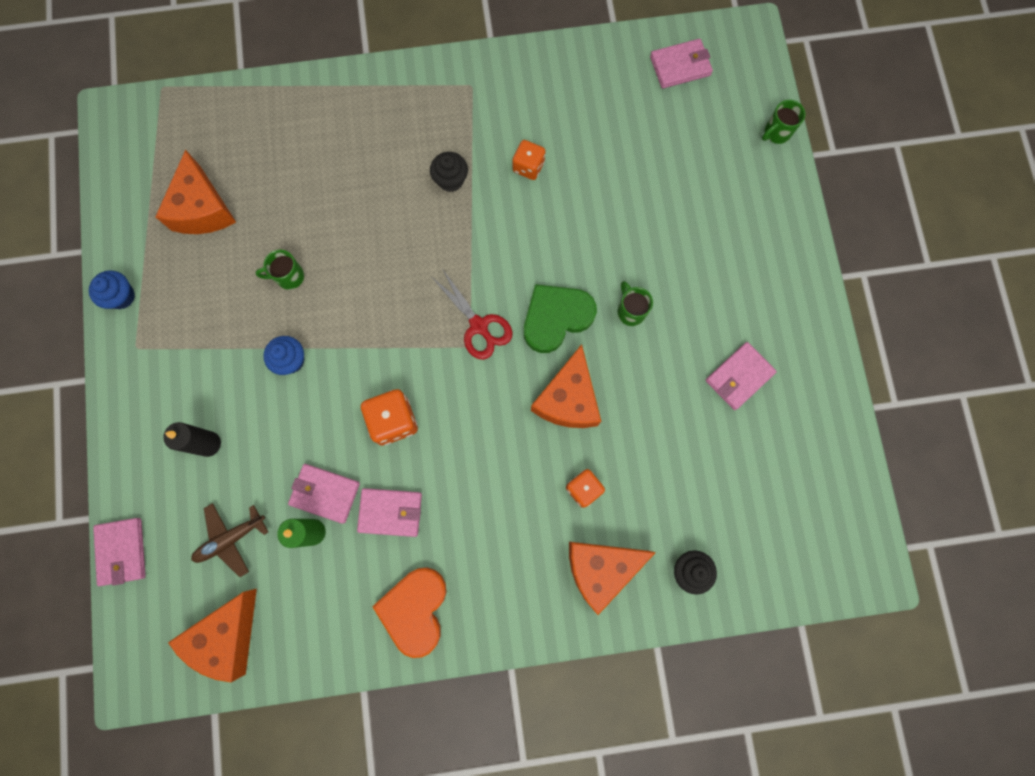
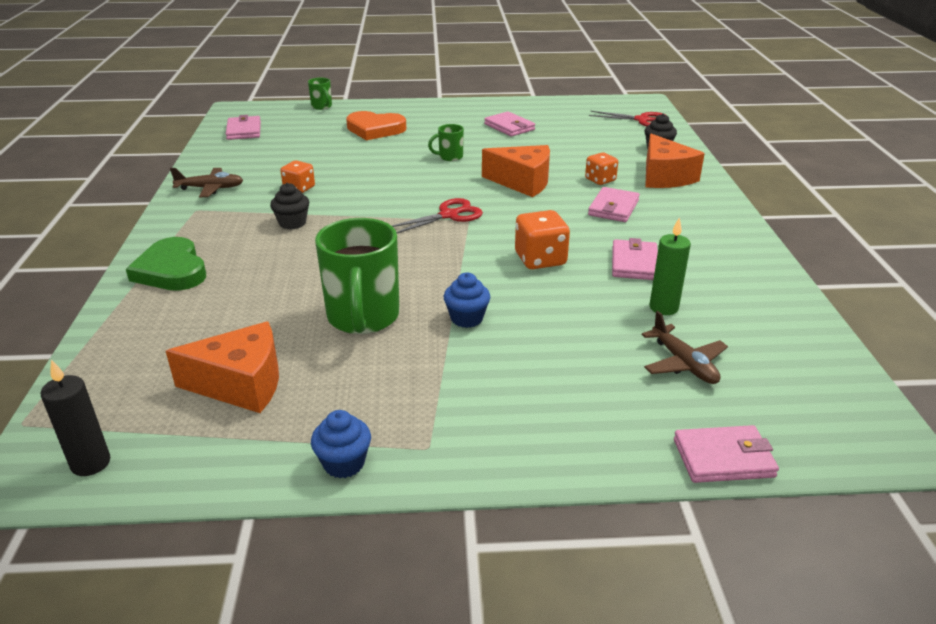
camera: 85 degrees left, 45 degrees down
(208, 444) = (568, 380): black candle -> black candle (91, 463)
(227, 636) = (799, 367): orange cheese -> none
(289, 277) = (363, 318): green mug -> green mug, size x2.13
(325, 493) = (620, 299): pink wallet -> pink wallet (613, 208)
(415, 610) = (726, 254): orange heart -> orange heart (375, 129)
(520, 82) = (211, 188): none -> brown plane
(556, 318) = (449, 183): green heart -> green heart (171, 270)
(793, 560) = (642, 120): none -> red scissors

